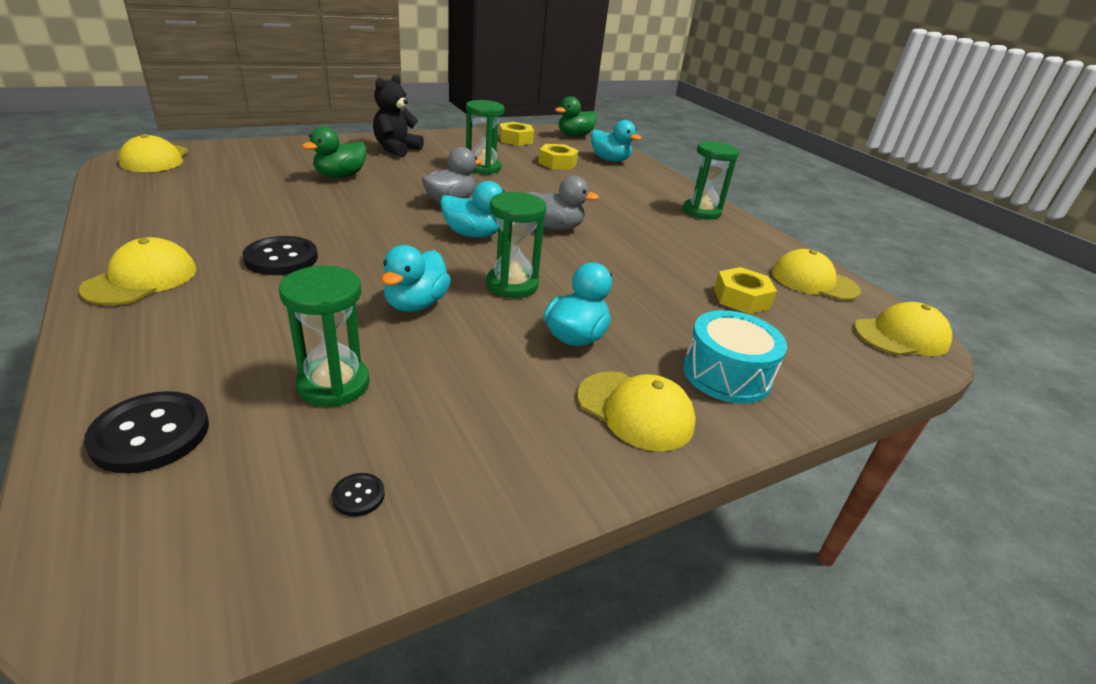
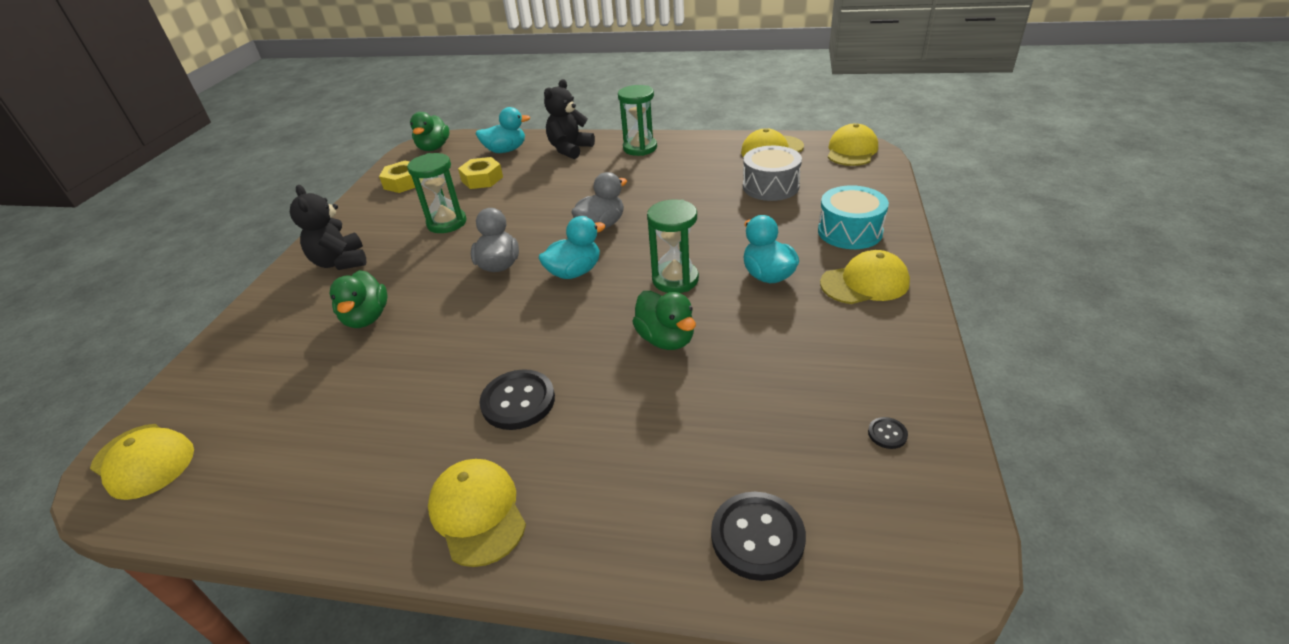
camera: 45 degrees left, 5 degrees up
(334, 384) = (752, 415): green hourglass -> none
(416, 304) = (666, 339): turquoise duck -> green duck
(650, 183) = (570, 149): none -> black teddy bear
(741, 298) = (770, 186): yellow nut -> grey drum

